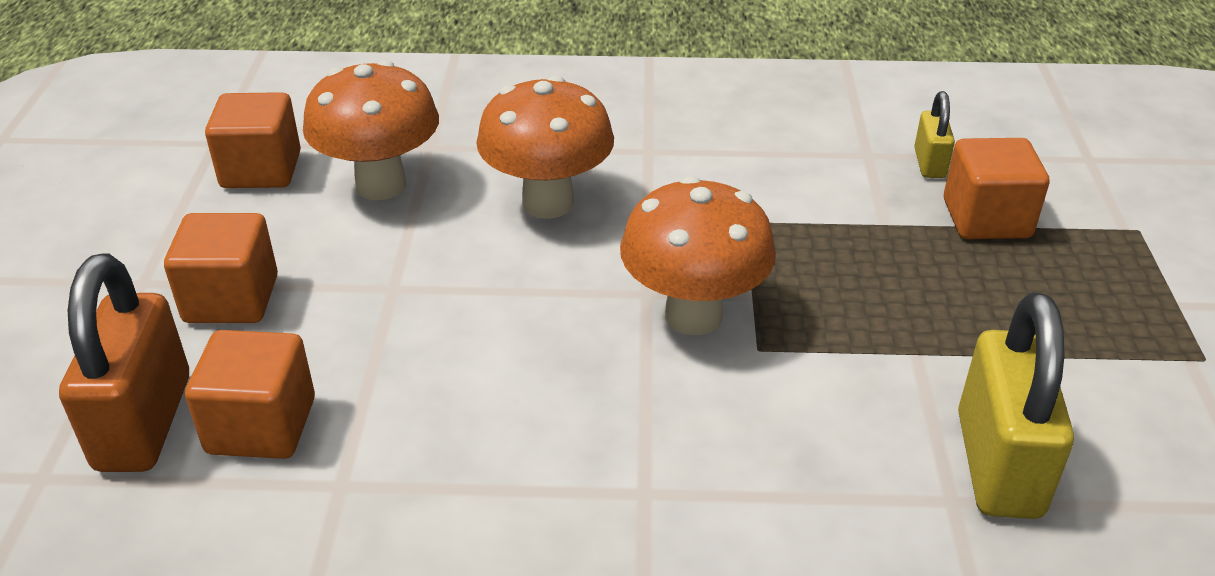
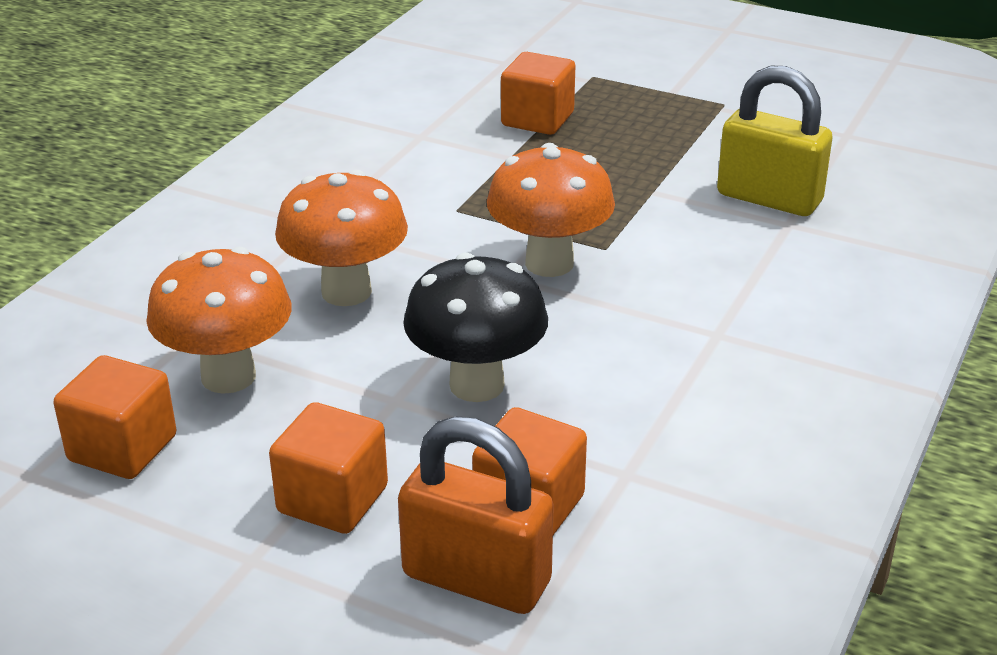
camera: 65 degrees left, 5 degrees down
(442, 331) = (477, 385): none -> black mushroom
(929, 163) = (456, 117): yellow padlock -> none

